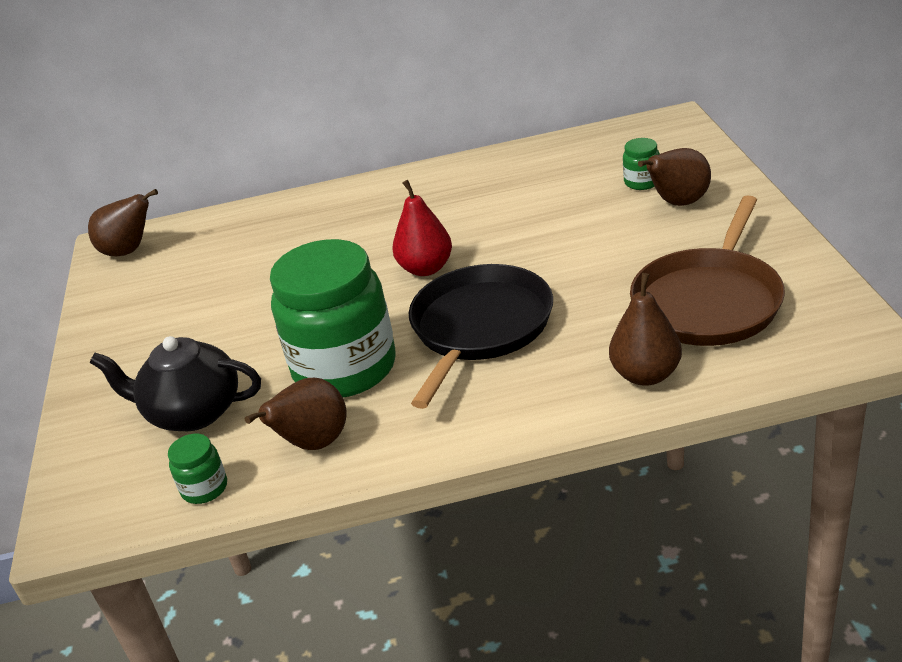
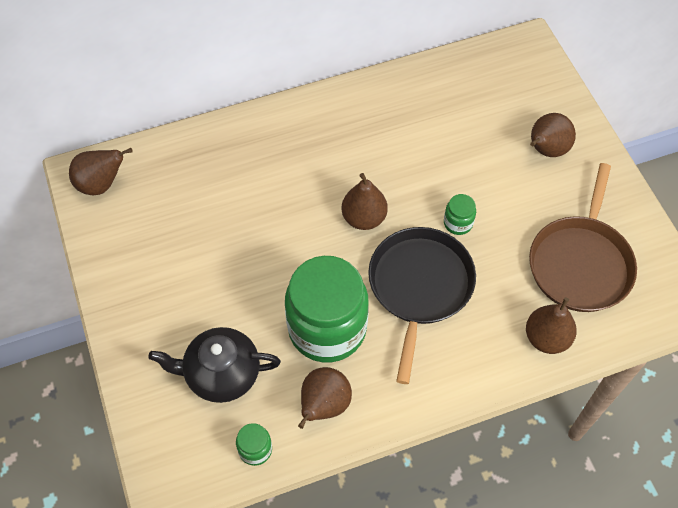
camera: 15 degrees left, 25 degrees up
(426, 268) = (364, 218): red pear -> brown pear
(642, 182) = (515, 122): green jar -> green jar (458, 223)

